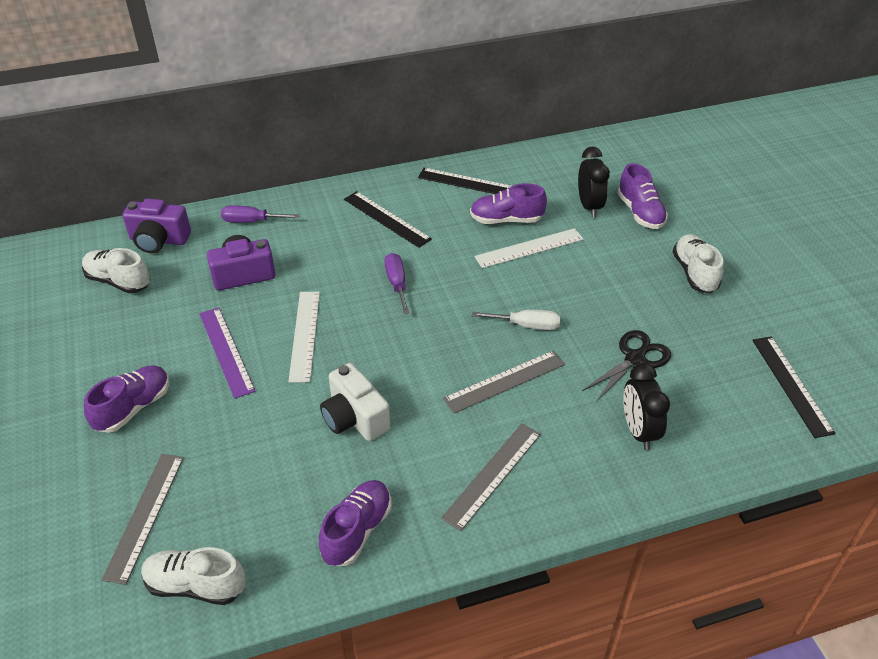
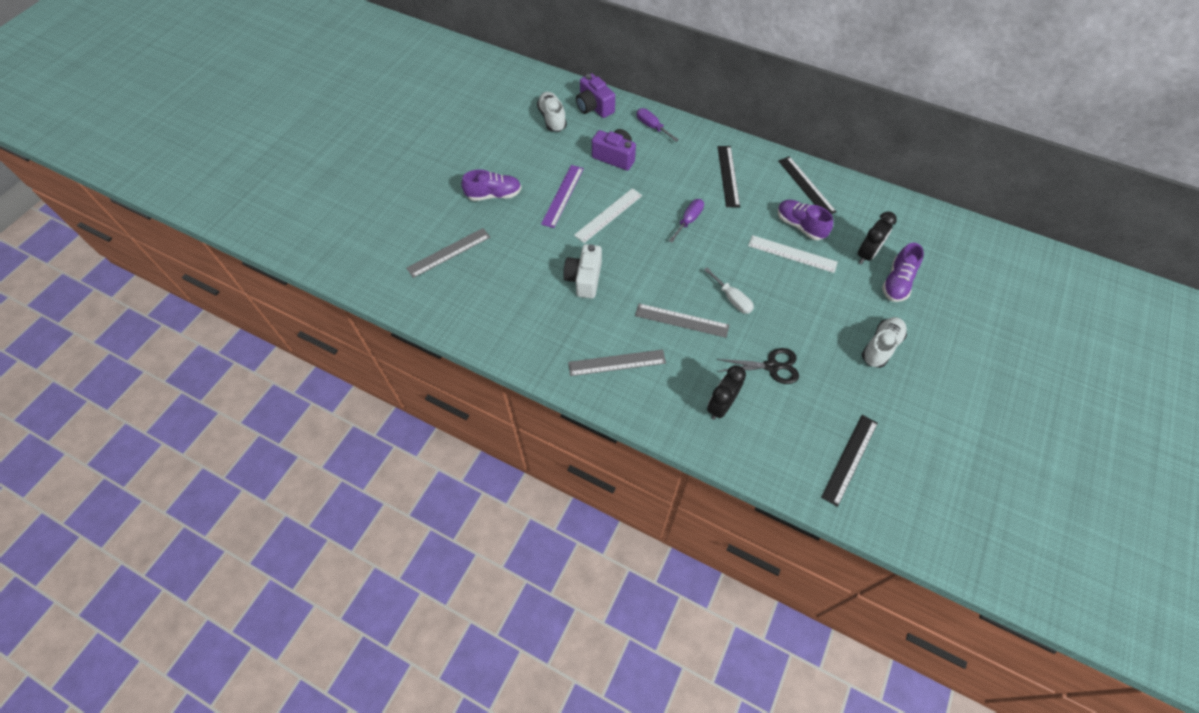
camera: 45 degrees right, 15 degrees up
(196, 585) = (437, 302): white shoe -> none
(357, 531) = (525, 335): purple shoe -> none

